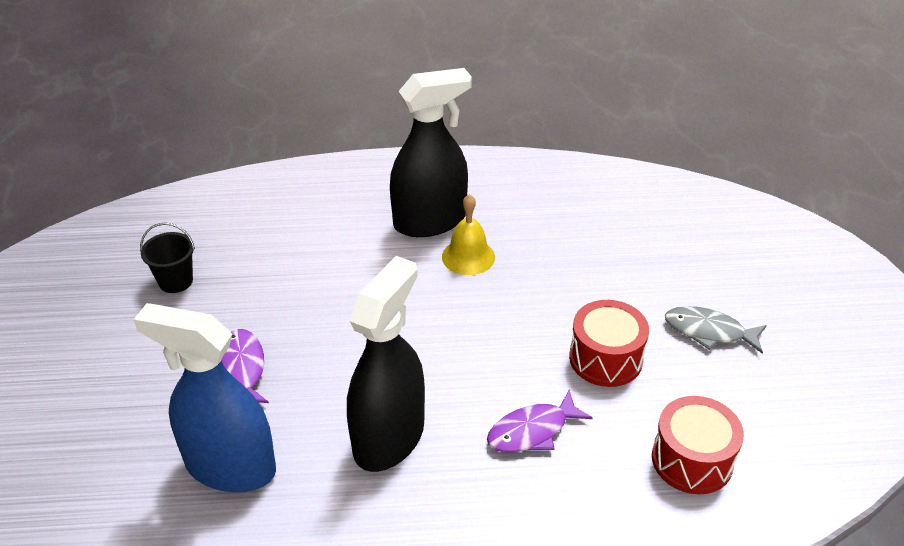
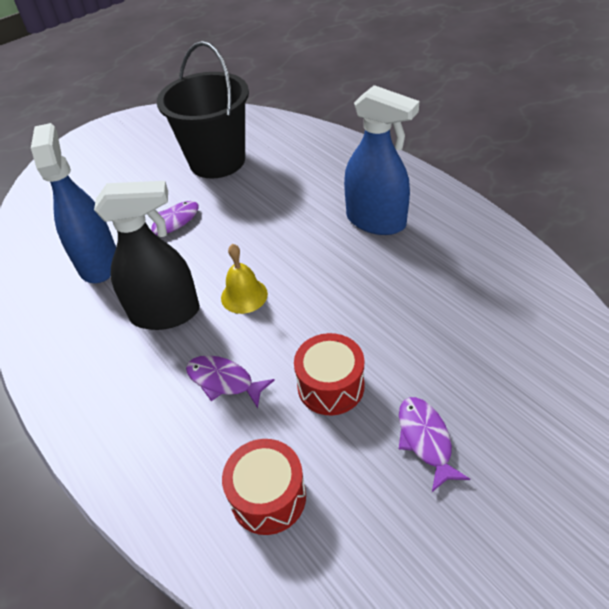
camera: 60 degrees right, 5 degrees up
(175, 281) = (217, 161): black bucket -> black bucket, size x2.45
(430, 221) = (376, 221): black spray bottle -> blue spray bottle
(468, 256) = (361, 257): yellow bell -> yellow bell (244, 295)
(709, 331) = (425, 440): grey fish -> purple fish

